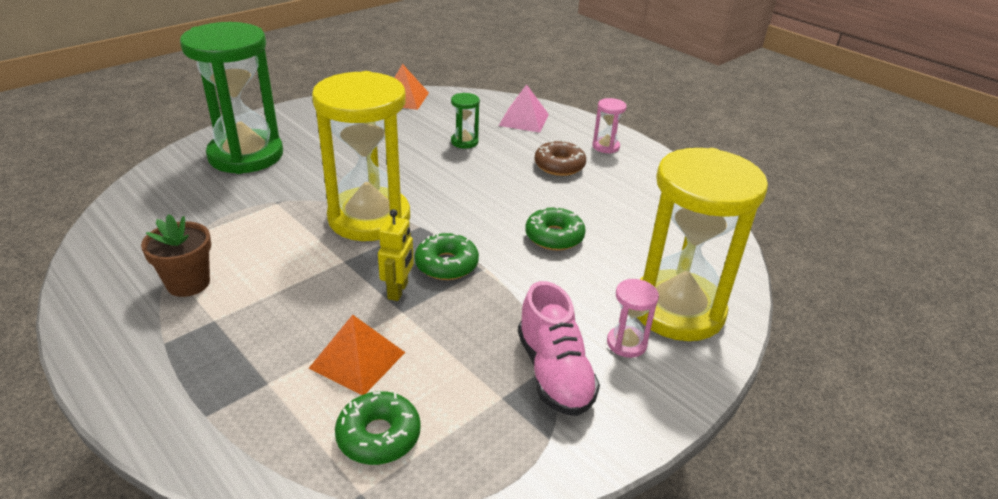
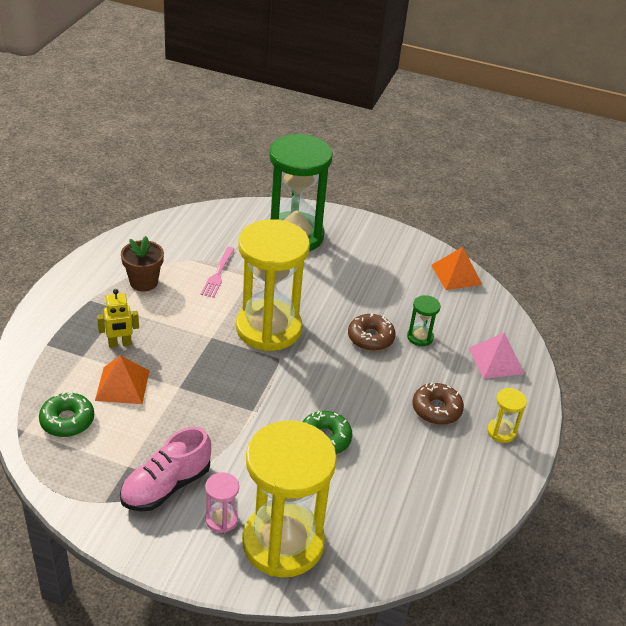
camera: 60 degrees right, 5 degrees up
(244, 222) = (218, 274): none -> pink fork
(398, 291) = (199, 376): yellow robot -> yellow robot (120, 344)
(441, 165) = (370, 338): none -> brown donut
(446, 264) = (244, 389): green donut -> none
(605, 146) = (501, 432): pink hourglass -> yellow hourglass

